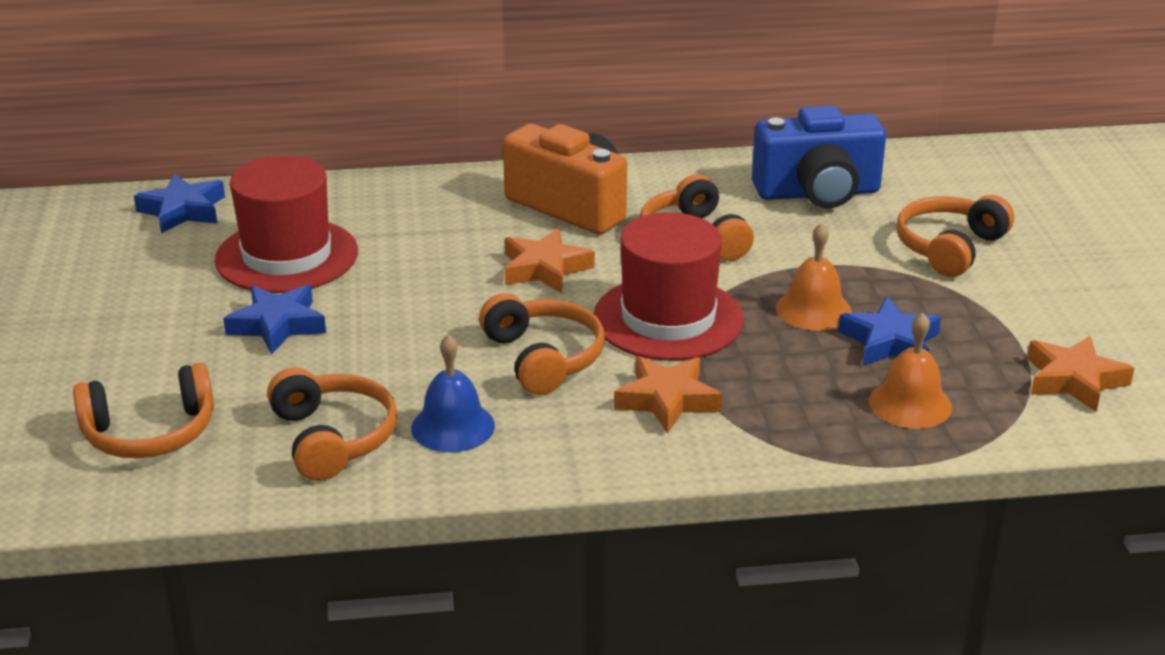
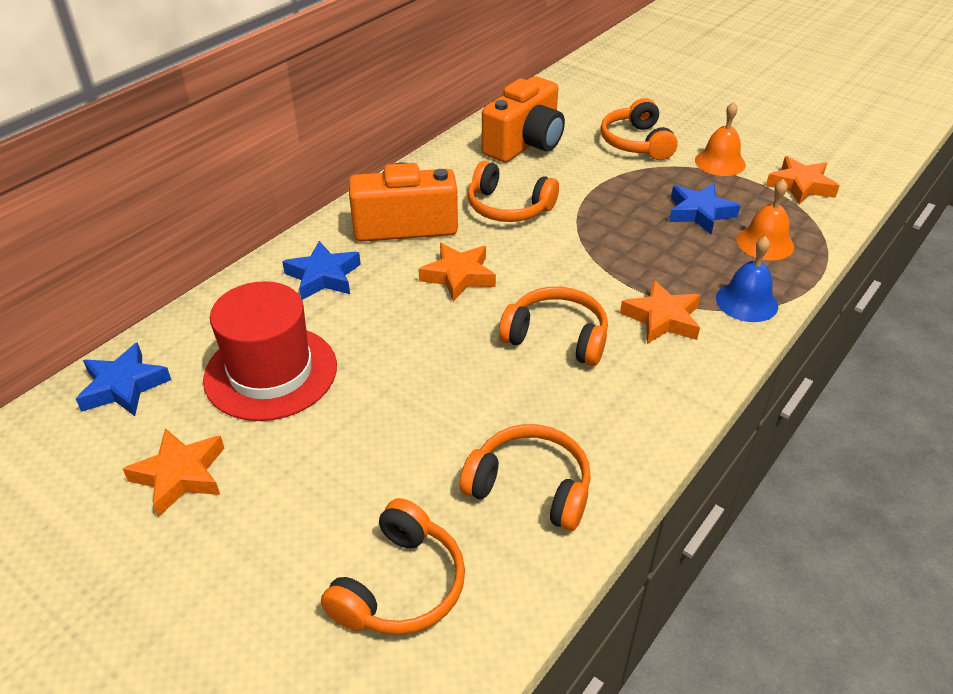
camera: 45 degrees left, 10 degrees up
(131, 285) = (180, 475): none -> orange star
(277, 325) = (352, 430): blue star -> blue star (323, 276)
(453, 426) = (585, 421): blue bell -> blue bell (746, 302)
(668, 318) = (578, 266): red hat -> none
(813, 309) = (637, 215): orange bell -> orange bell (720, 162)
(817, 193) = (525, 144): blue camera -> orange camera

